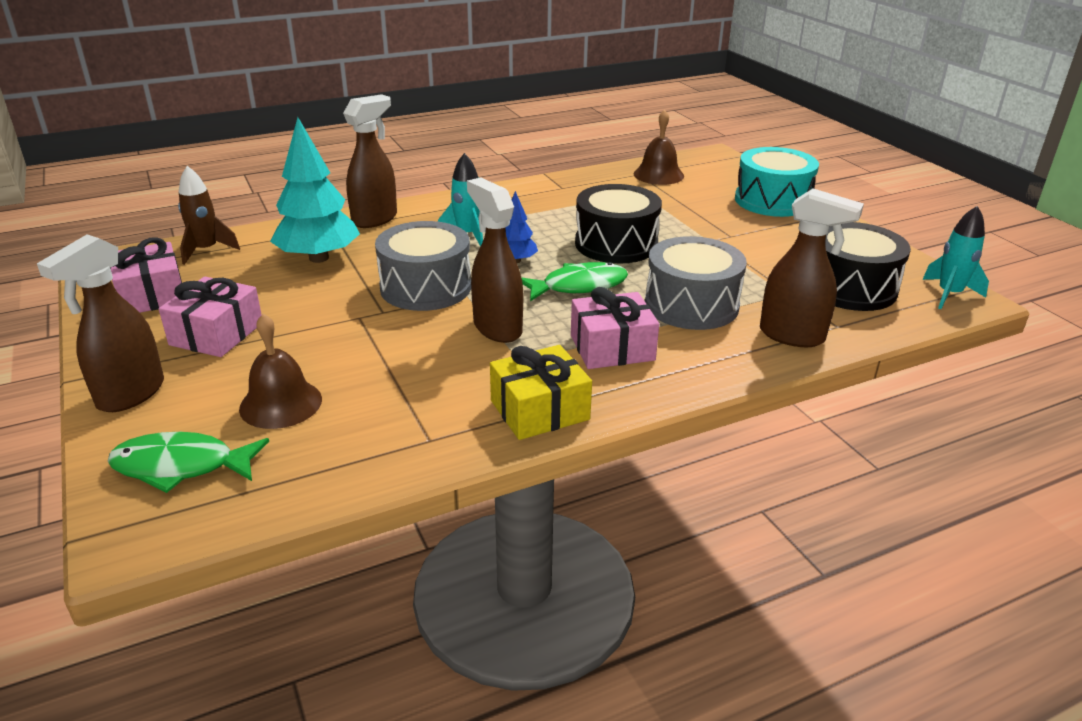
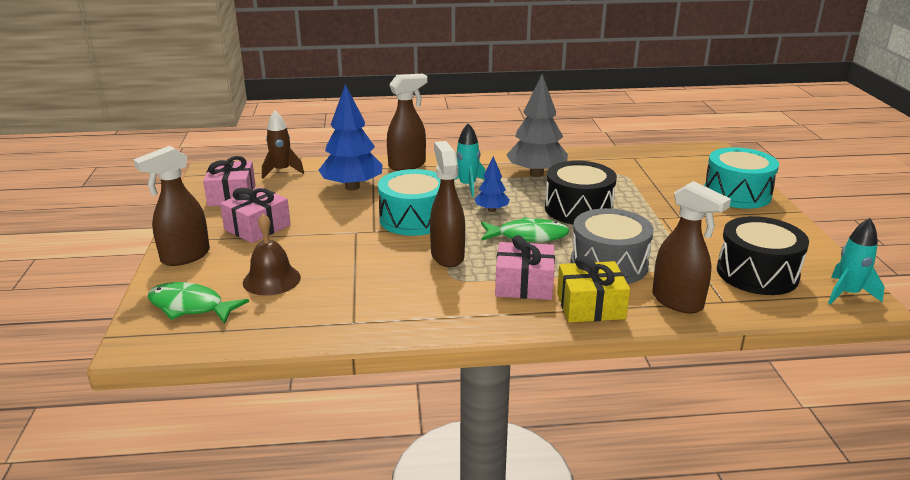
camera: 20 degrees right, 5 degrees down
(319, 258) = (352, 187): turquoise tree -> blue tree
(426, 287) = (414, 219): grey drum -> turquoise drum
(539, 410) = (442, 318): yellow gift -> yellow gift (590, 306)
(541, 208) = (536, 174): none -> grey tree
(658, 174) = (650, 160): brown bell -> none

